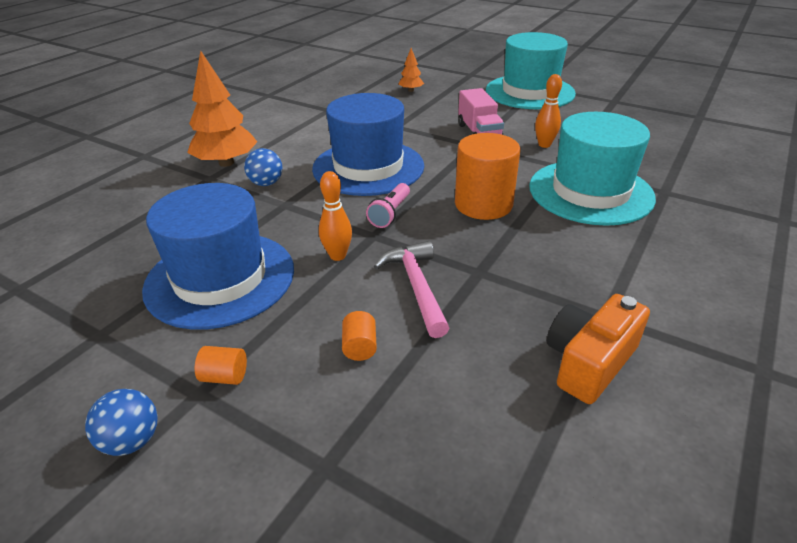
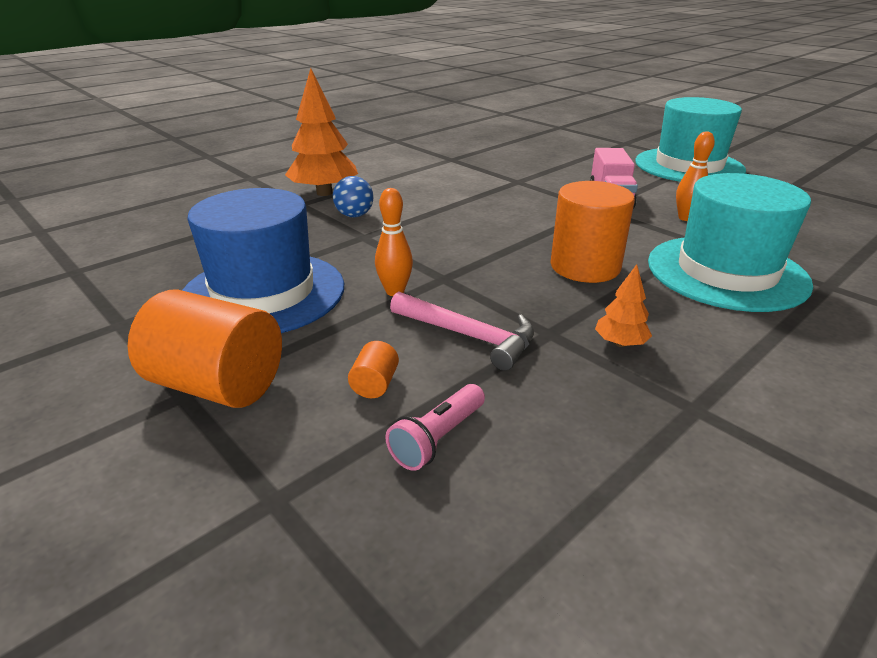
camera: 15 degrees right, 5 degrees down
(132, 440) = (95, 426): blue ball -> none
(225, 376) = (218, 385): orange cylinder -> orange cylinder, size x2.38
(368, 167) = (469, 214): blue hat -> none
(390, 213) = (472, 260): pink flashlight -> pink flashlight (437, 438)
(411, 90) = (549, 151): orange tree -> orange tree (620, 343)
(417, 287) = (468, 336): pink hammer -> pink hammer turned 120 degrees clockwise
(589, 362) = (650, 456): orange camera -> none

